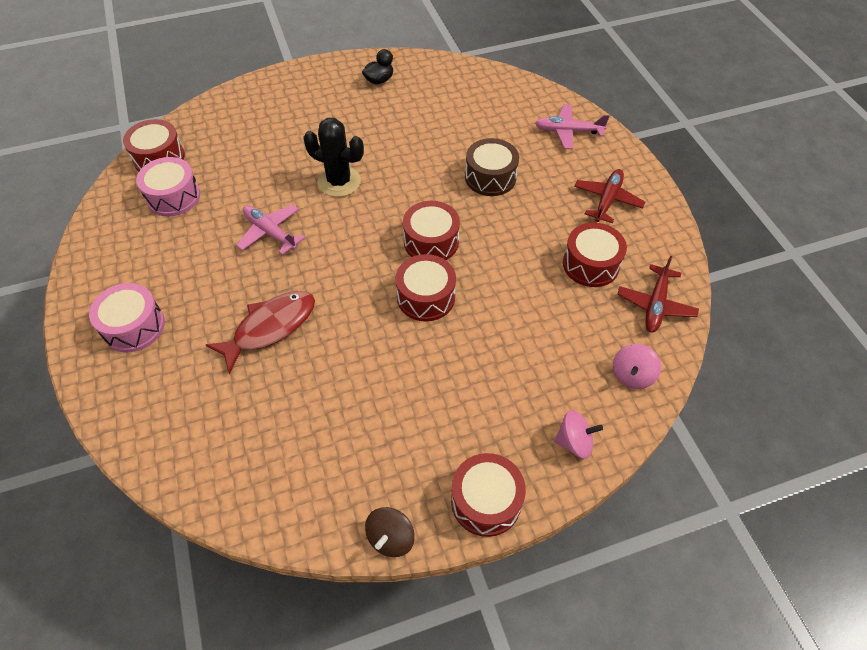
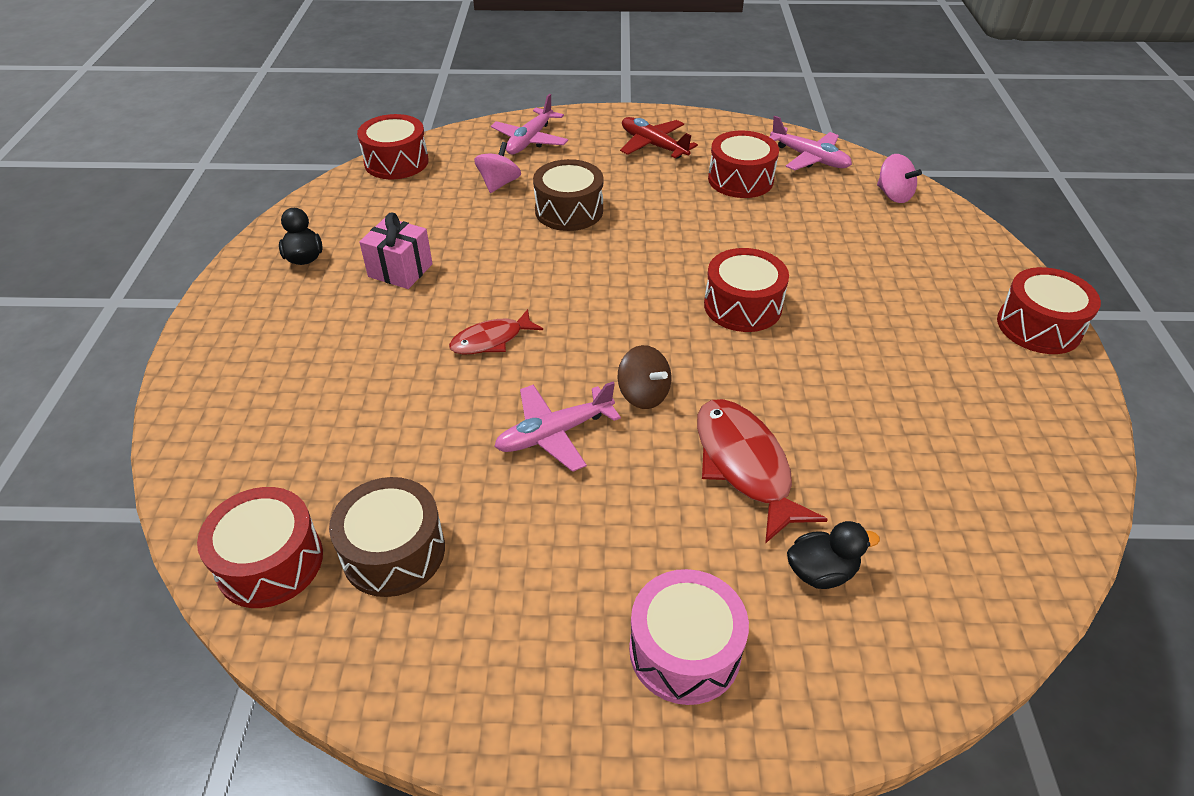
camera: 70 degrees left, 10 degrees down
(173, 197) = (393, 551): pink drum -> brown drum
(196, 380) = (821, 572): none -> black duck
(339, 182) = (491, 340): black cactus -> red fish
(386, 122) = (400, 270): none -> pink gift
(390, 538) = (1087, 410): brown spinning top -> brown spinning top (643, 394)
(431, 242) = (652, 281): red drum -> red drum (396, 162)
(574, 442) = (969, 250): pink spinning top -> pink spinning top (499, 184)
(655, 305) = (809, 158): red plane -> pink plane

